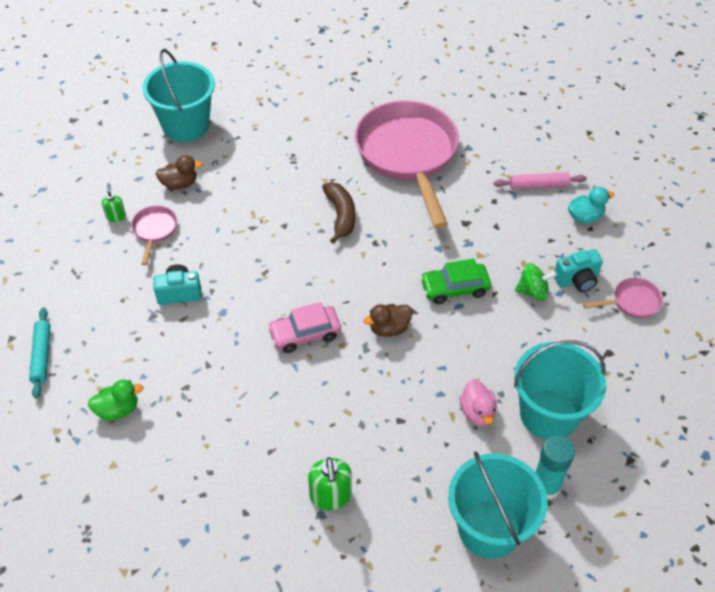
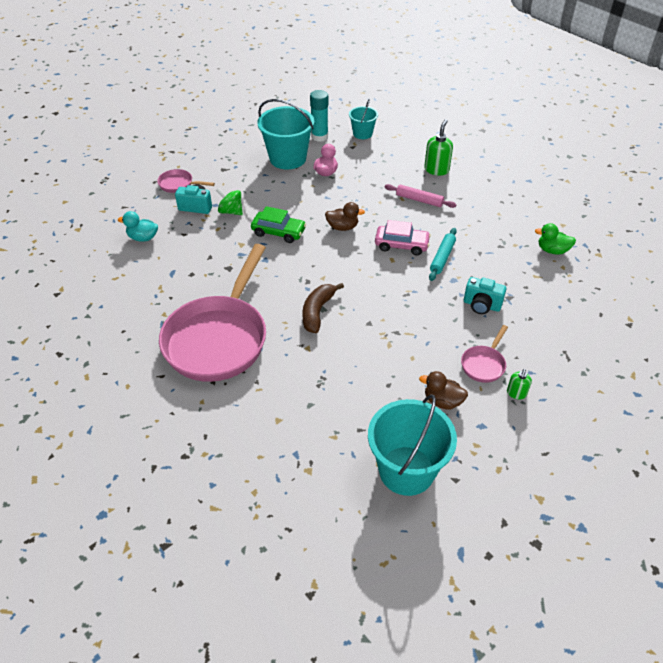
camera: 150 degrees left, 5 degrees down
(42, 356) = (604, 302): turquoise rolling pin -> turquoise rolling pin (442, 257)
(489, 528) = (362, 134): turquoise bucket -> turquoise bucket, size x0.55
(538, 185) = (146, 271): pink rolling pin -> pink rolling pin (419, 200)

